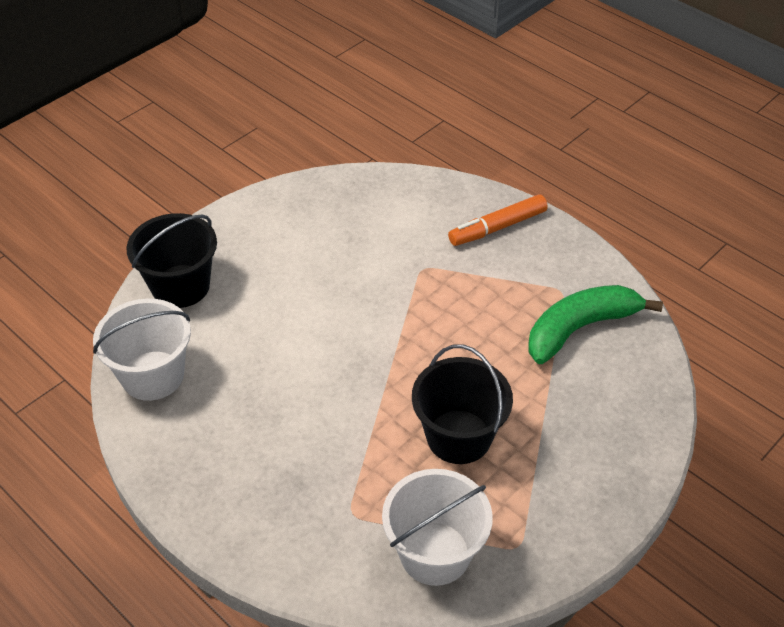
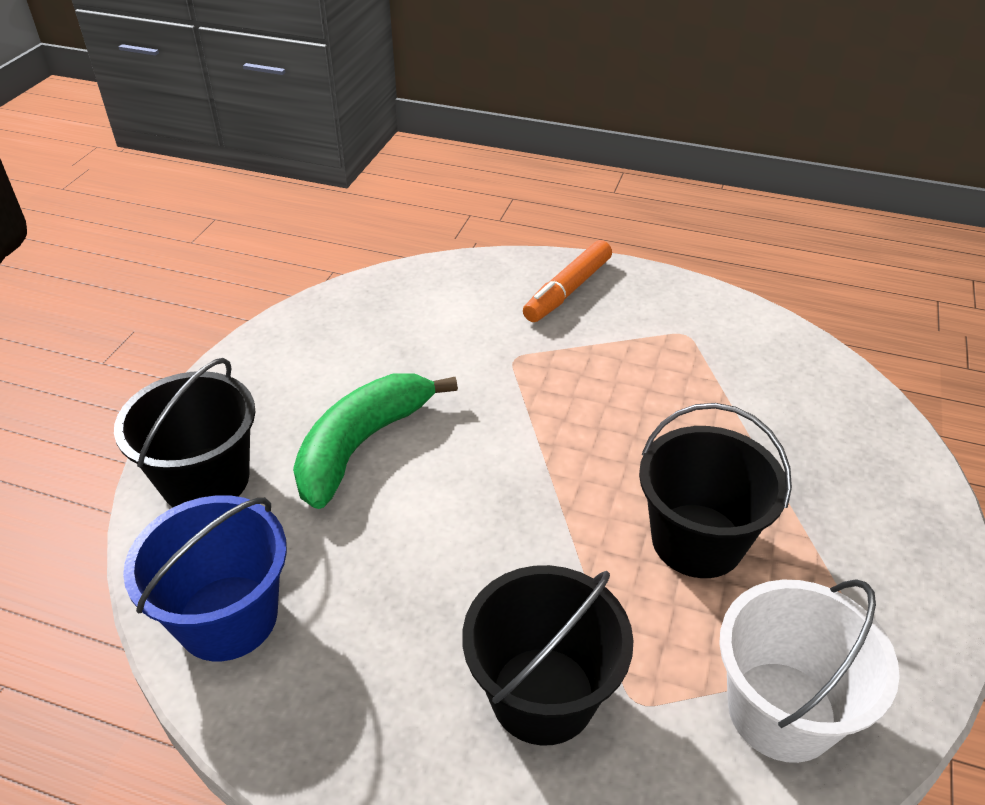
camera: 25 degrees left, 5 degrees down
(152, 375) = (228, 617): white bucket -> blue bucket
(301, 487) = (542, 695): none -> black bucket
(580, 328) = (736, 366): green banana -> green banana (362, 445)

